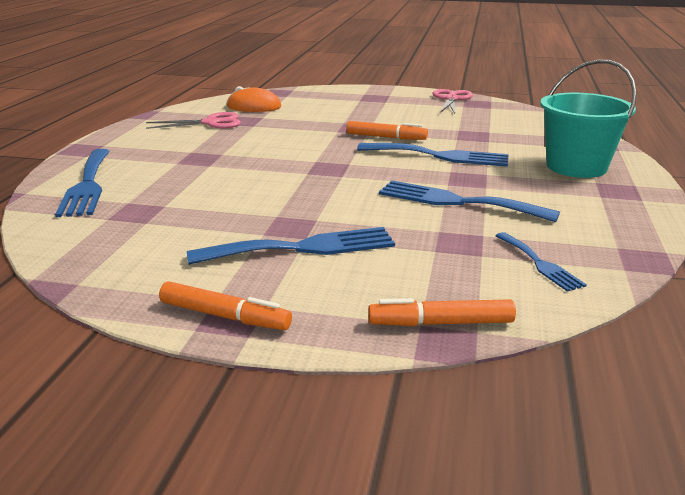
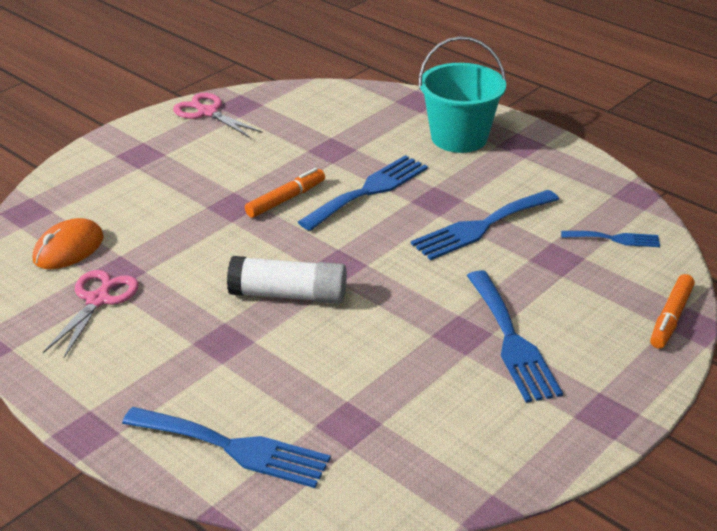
camera: 60 degrees left, 10 degrees up
(225, 316) = (604, 417): orange marker -> none
(273, 162) = (288, 295): none -> white glue stick
(303, 248) = (511, 340): blue fork -> blue fork turned 150 degrees clockwise

